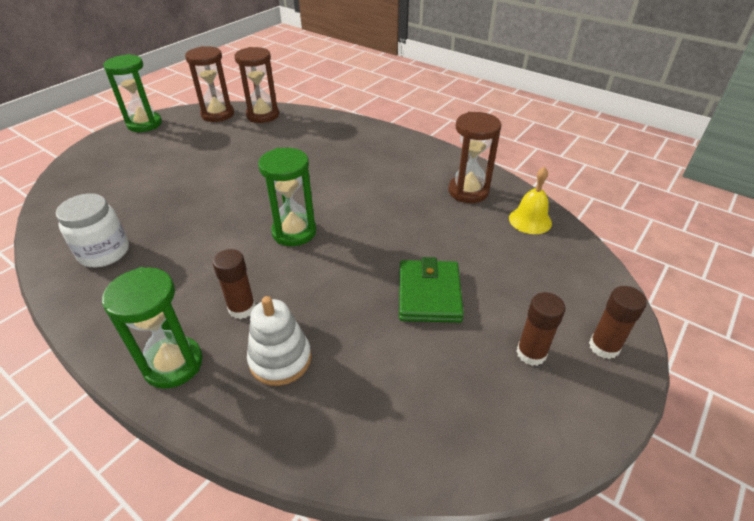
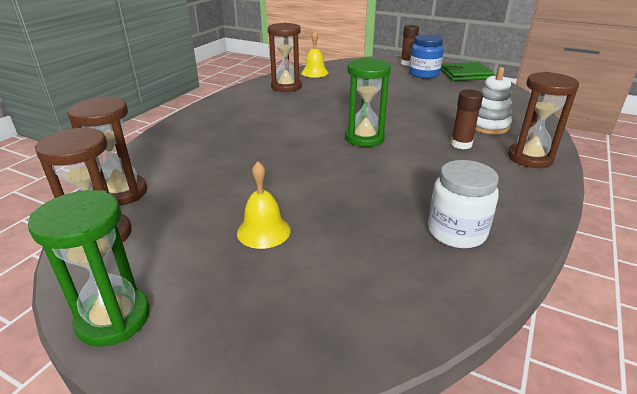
camera: 100 degrees left, 10 degrees down
(173, 364) = (530, 158): green hourglass -> brown hourglass
(179, 165) = (263, 231): none -> yellow bell
(429, 294) = (400, 94): green wallet -> green wallet (465, 75)
(531, 353) = (424, 74): brown glue stick -> blue jar

